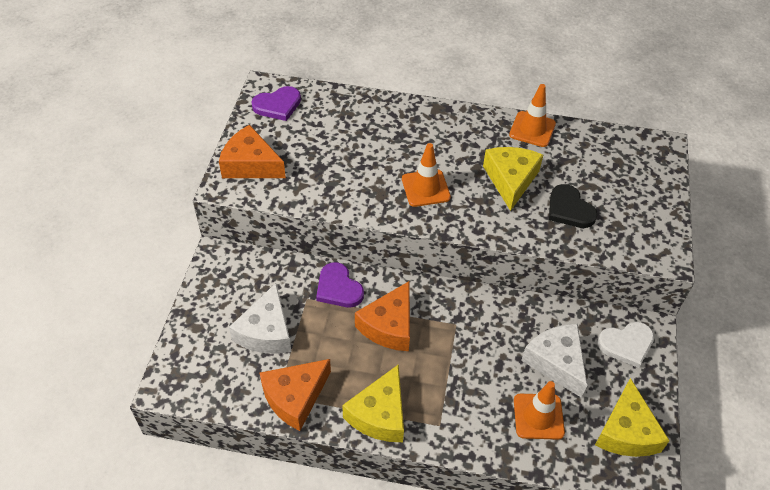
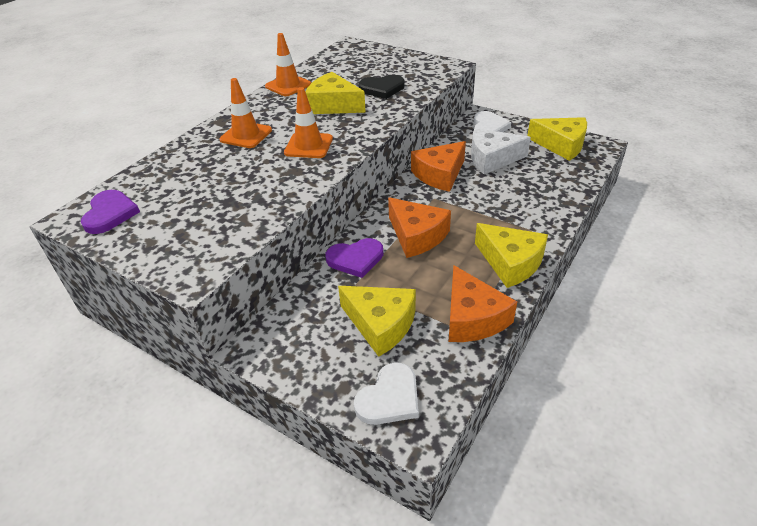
camera: 65 degrees left, 10 degrees down
(194, 360) = (389, 398): none -> white heart
(250, 164) = (178, 249): orange cheese -> orange cheese (439, 174)
(266, 331) = (380, 324): white cheese -> yellow cheese
(538, 416) = (538, 178): orange traffic cone -> orange traffic cone (246, 135)

